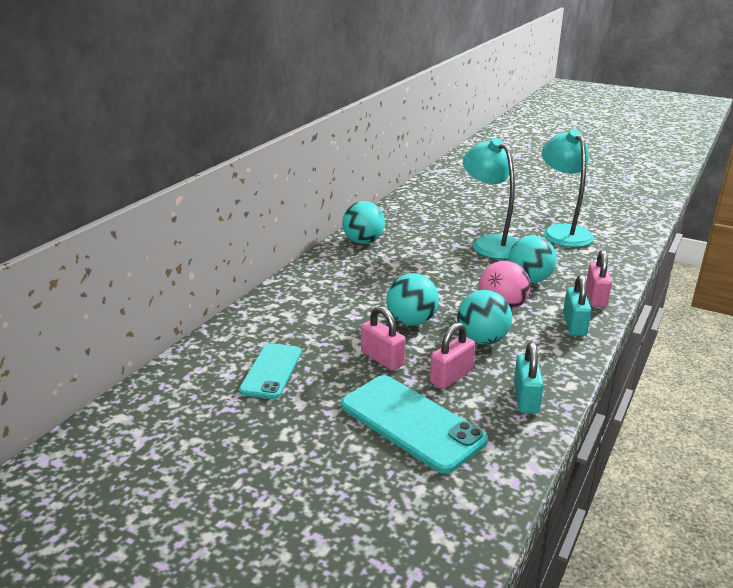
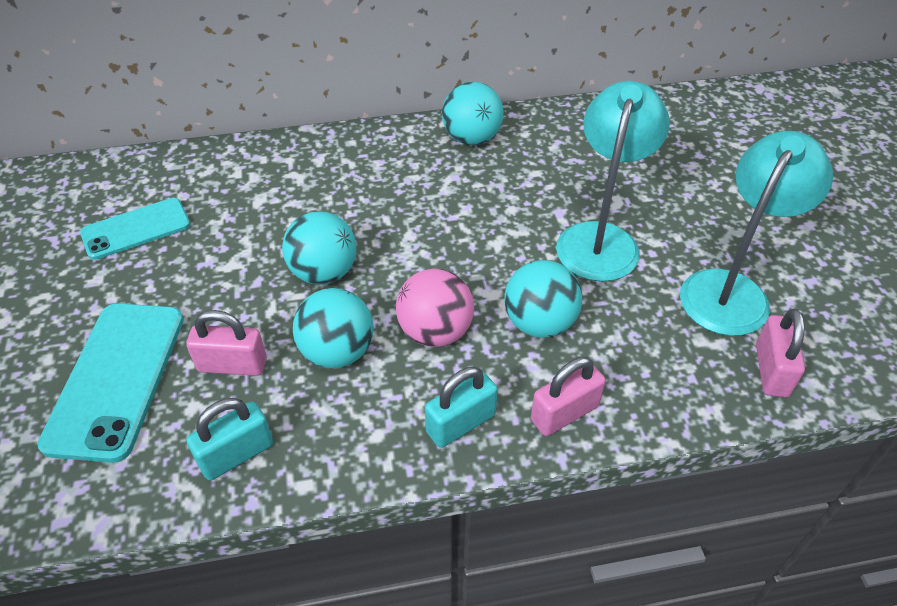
camera: 50 degrees right, 20 degrees up
(382, 359) = (223, 292): pink padlock -> pink padlock (771, 370)

